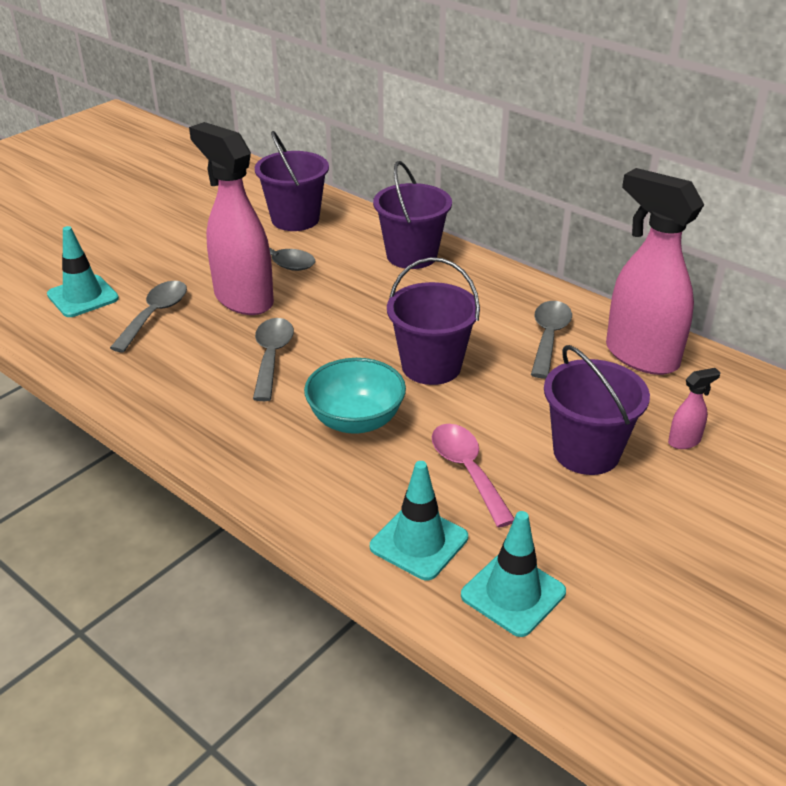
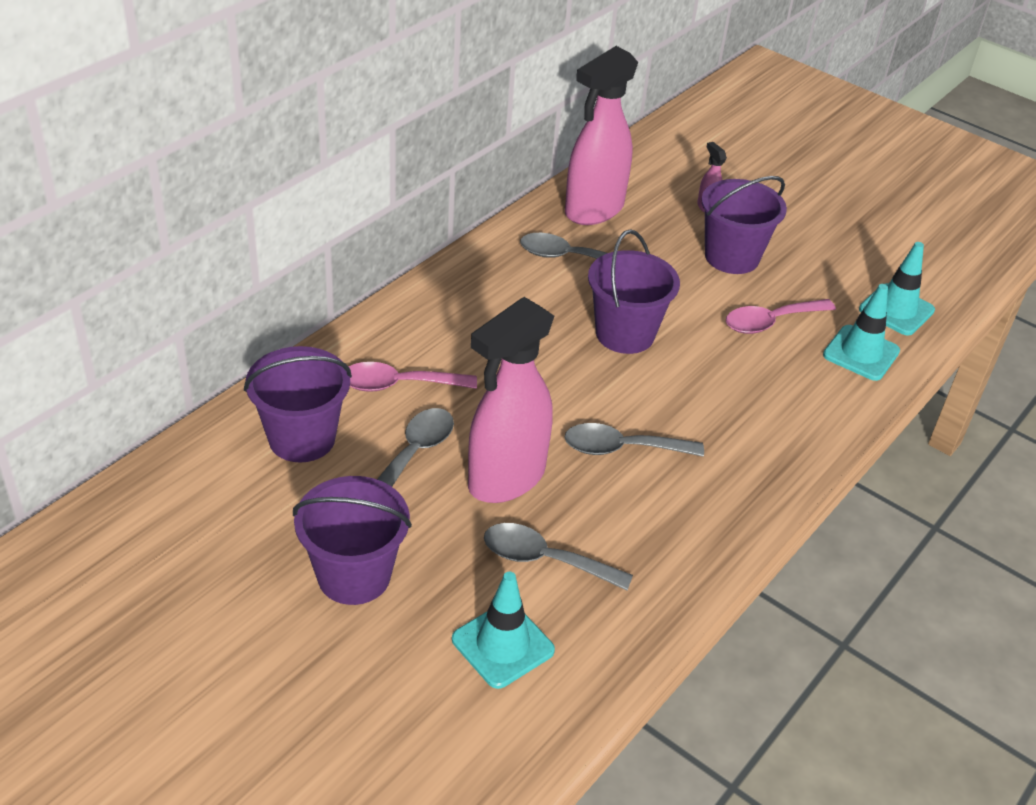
camera: 95 degrees left, 5 degrees up
(353, 253) = (398, 385): none -> pink spoon
(356, 420) = (717, 386): turquoise bowl -> none
(411, 255) = (407, 337): purple bucket -> purple bucket (354, 575)

